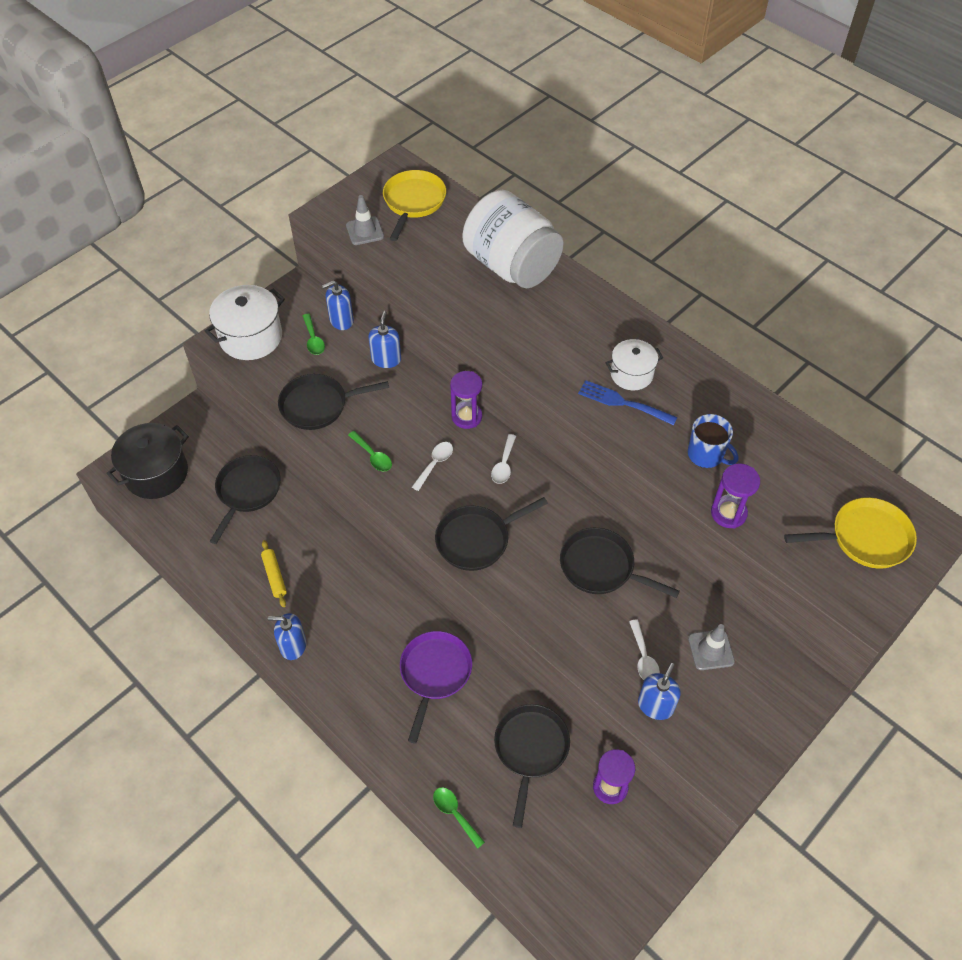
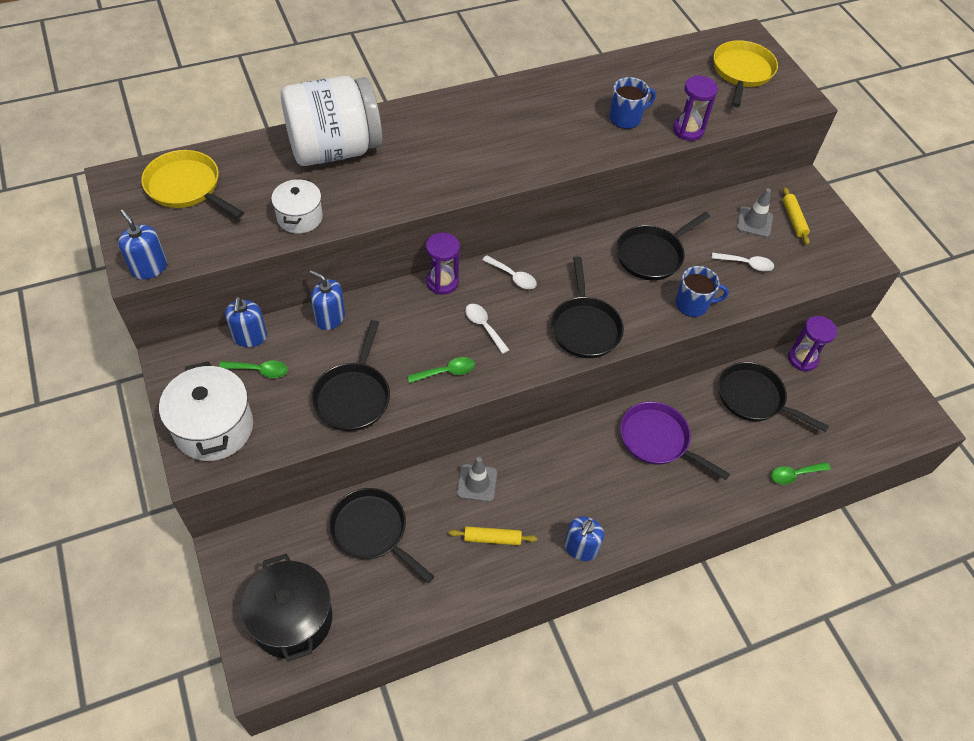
camera: 70 degrees left, 0 degrees up
(365, 231) = (197, 240): grey traffic cone -> grey traffic cone (477, 483)
(557, 622) = (693, 304): none -> blue mug
(623, 403) = (545, 143): blue fork -> none
(631, 374) = (517, 125): white pot -> white pot (299, 217)
(655, 705) = (790, 275): blue soap dispenser -> blue soap dispenser (149, 268)
(742, 689) = (793, 219): none -> yellow rolling pin

